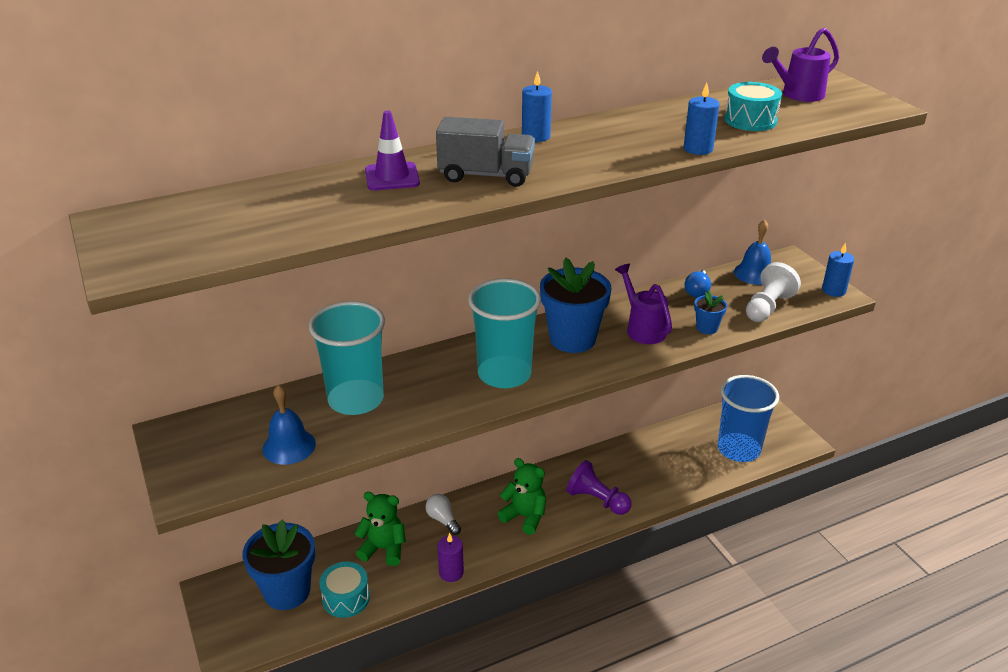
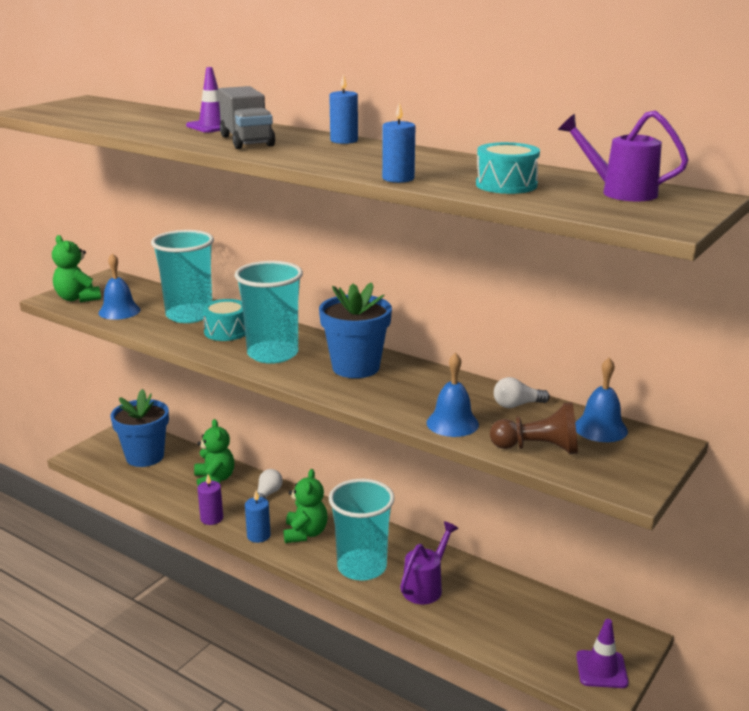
camera: 60 degrees right, 10 degrees down
(209, 471) = (78, 298): none -> green teddy bear
(346, 598) = (154, 482): turquoise drum -> turquoise drum (226, 331)
(597, 500) = (362, 567): purple pawn -> turquoise cup
(642, 328) = (411, 393): purple watering can -> purple watering can (425, 587)
(697, 291) = (517, 405): blue light bulb -> white light bulb
(707, 328) = (452, 423): blue flower pot -> blue bell
(738, 449) = (533, 642): blue cup -> none
(767, 307) = (538, 448): white pawn -> brown pawn
(781, 432) = (601, 669): none -> purple traffic cone
(833, 290) = (635, 483): blue candle -> blue candle (258, 536)

